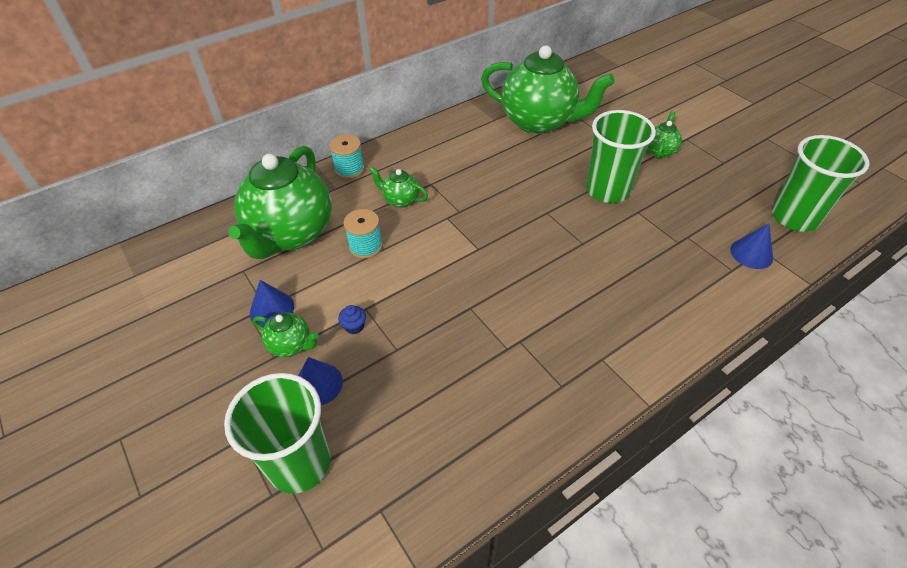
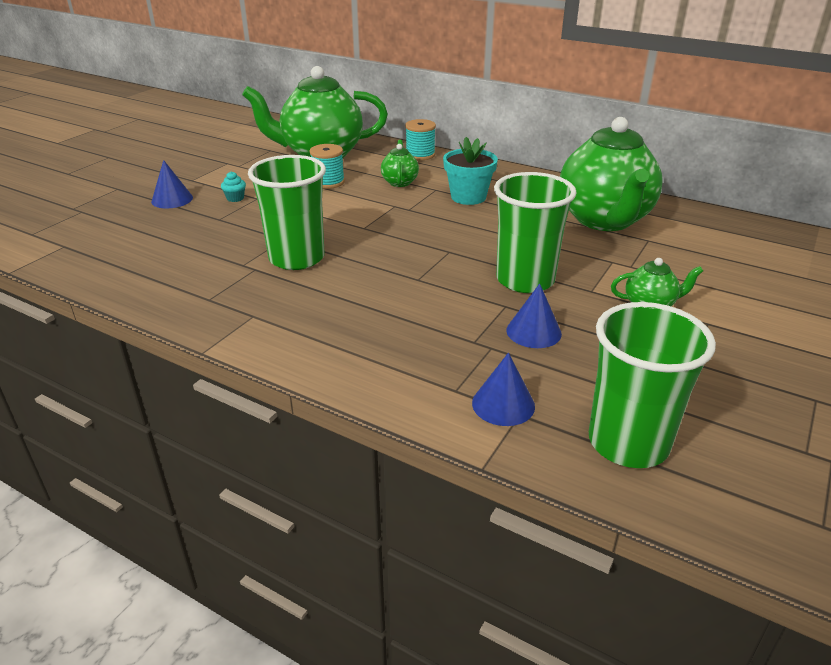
camera: 65 degrees right, 15 degrees down
(272, 309) = (237, 168): blue cone -> blue cone (533, 332)
(291, 345) = (205, 182): green teapot -> none
(299, 463) = (99, 210): green cup -> green cup (296, 258)
(354, 326) = (235, 198): blue cupcake -> turquoise cupcake
(458, 171) = (468, 197): none -> turquoise flower pot

